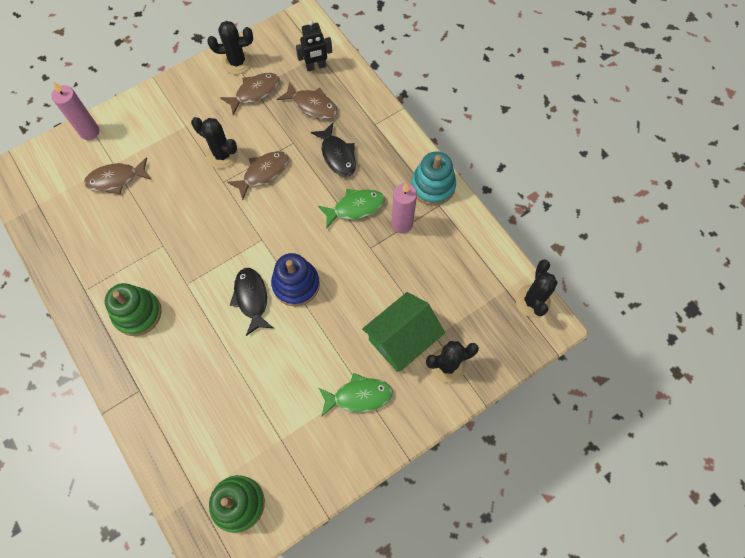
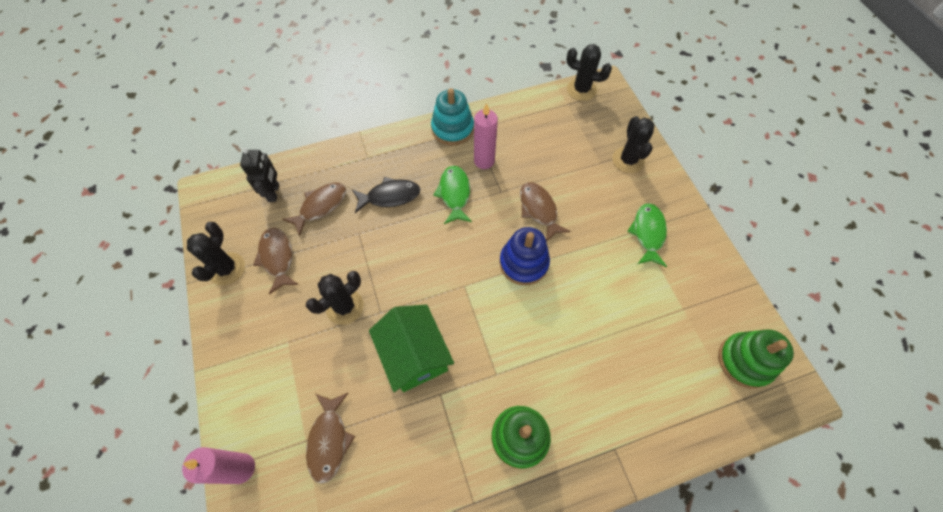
camera: 75 degrees left, 5 degrees down
(251, 299) = (530, 308): black fish -> none
(263, 173) = (384, 269): brown fish -> brown fish (539, 210)
(402, 339) = (598, 187): green house -> green house (414, 355)

